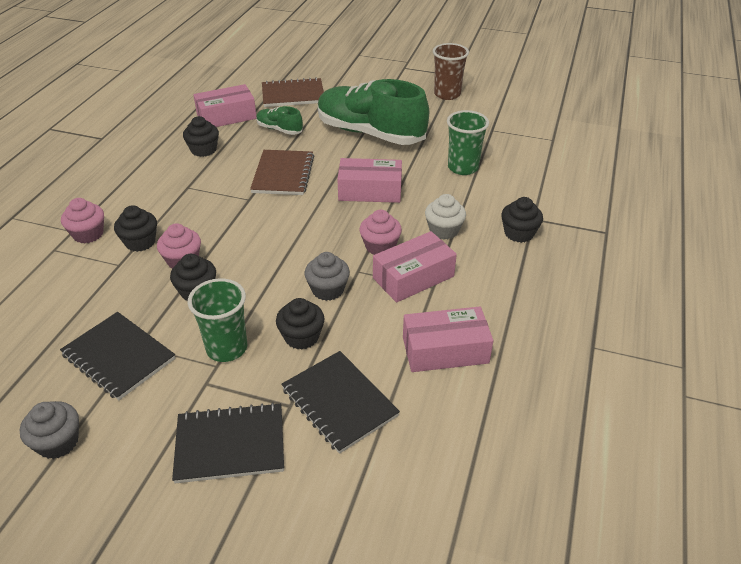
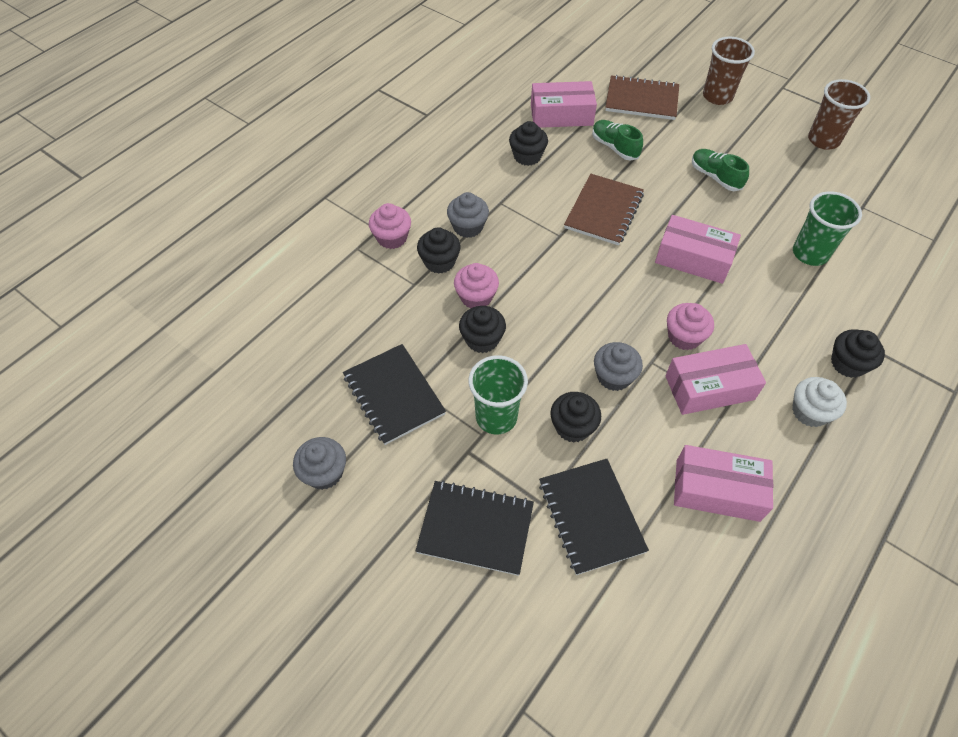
camera: 20 degrees right, 15 degrees up
(161, 210) = (468, 227): none -> grey cupcake
(355, 82) = (717, 96): none -> brown cup
(370, 133) = (715, 177): green shoe -> green shoe, size x0.45
(444, 230) = (761, 335): white cupcake -> white cupcake (809, 412)

